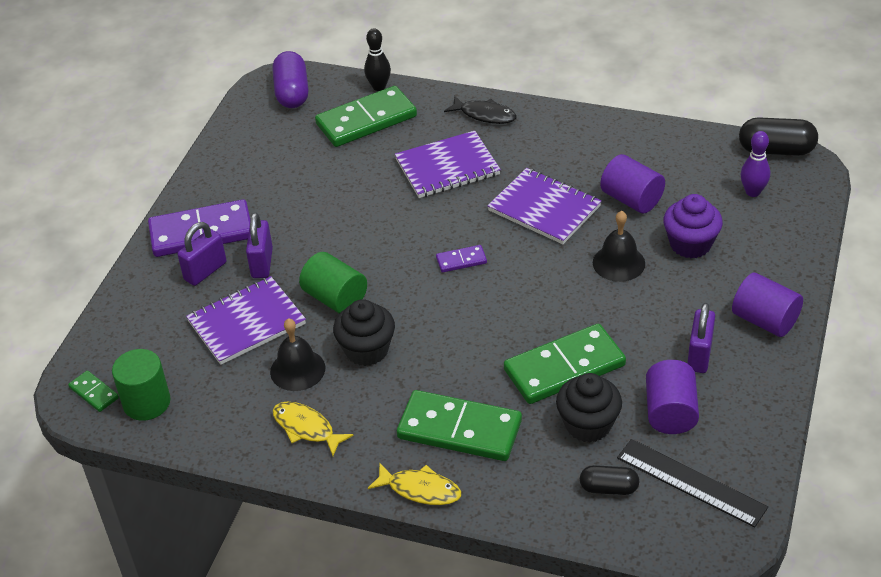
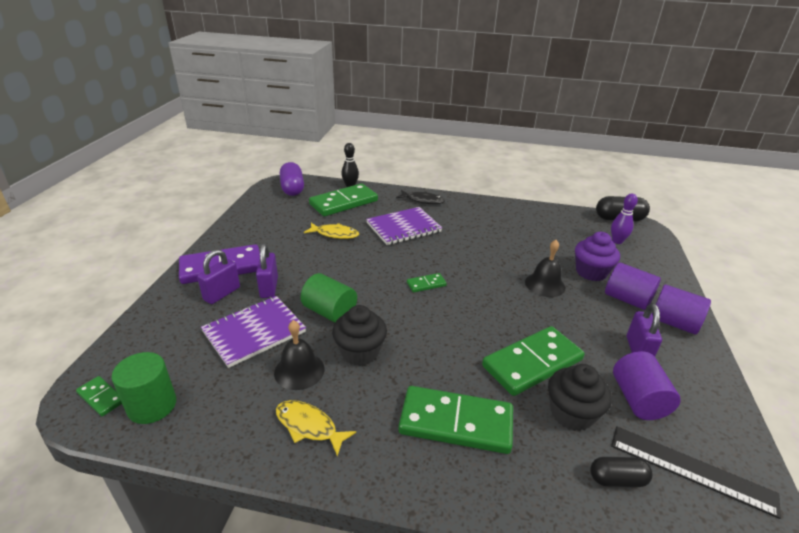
camera: 10 degrees left, 10 degrees down
(420, 489) = (430, 490): yellow fish -> yellow fish (335, 234)
(461, 260) = (426, 284): purple domino -> green domino
(544, 208) = (478, 251): purple notebook -> none
(631, 199) = (537, 245): purple cylinder -> purple cylinder (627, 299)

